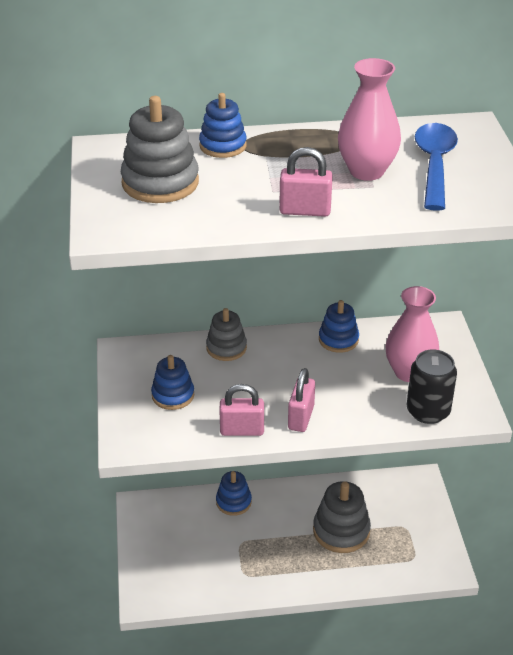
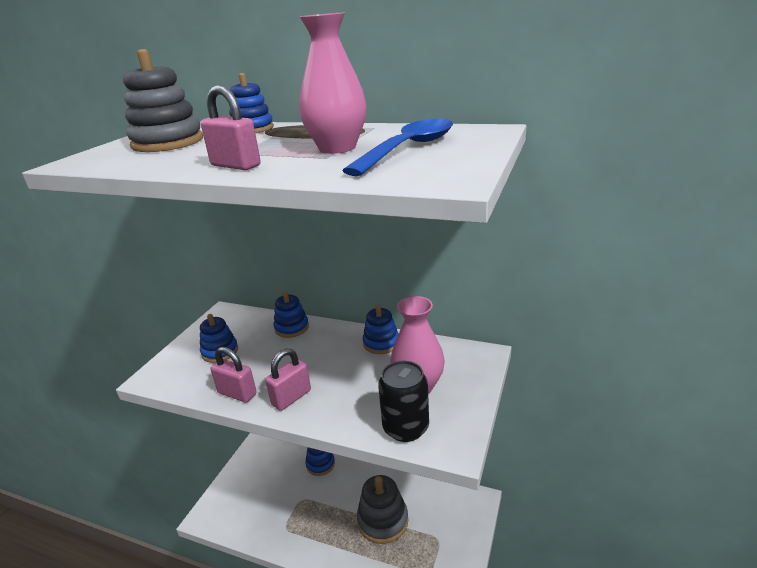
camera: 30 degrees right, 10 degrees down
(226, 348) = (292, 328): grey stacking toy -> blue stacking toy

